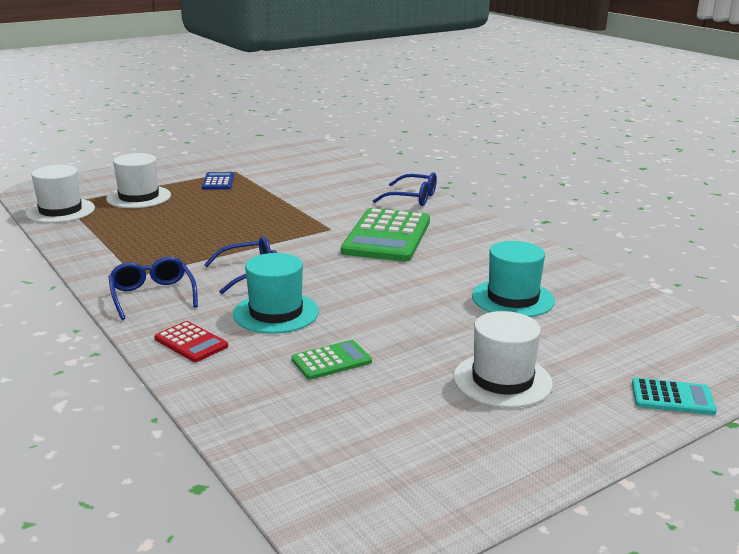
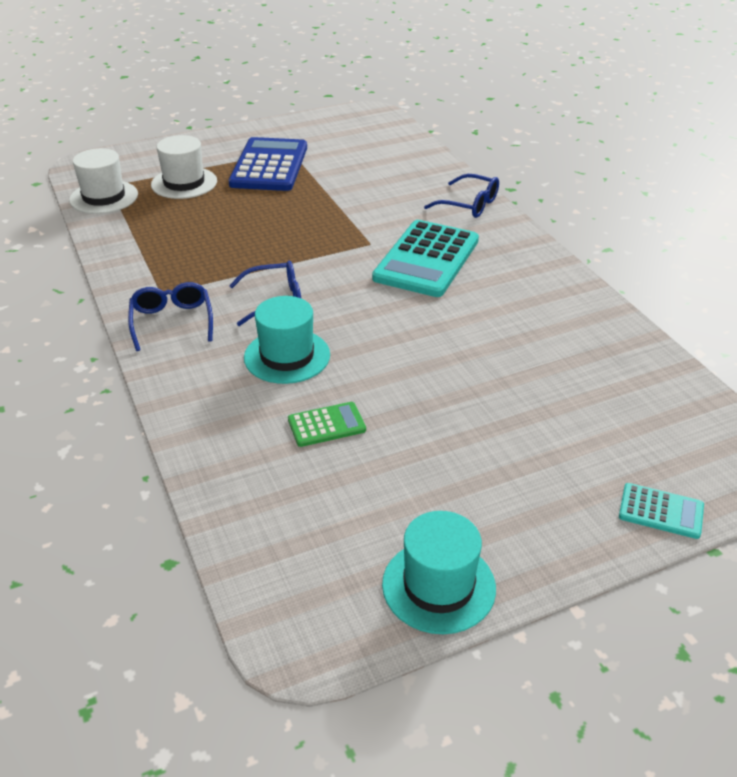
camera: 10 degrees right, 15 degrees up
(191, 342) = (197, 387): red calculator -> none
(218, 182) = (269, 166): blue calculator -> blue calculator, size x2.09
(387, 236) = (427, 259): green calculator -> turquoise calculator
(502, 380) = (490, 469): white hat -> none
(512, 298) = (535, 360): turquoise hat -> turquoise hat (438, 586)

